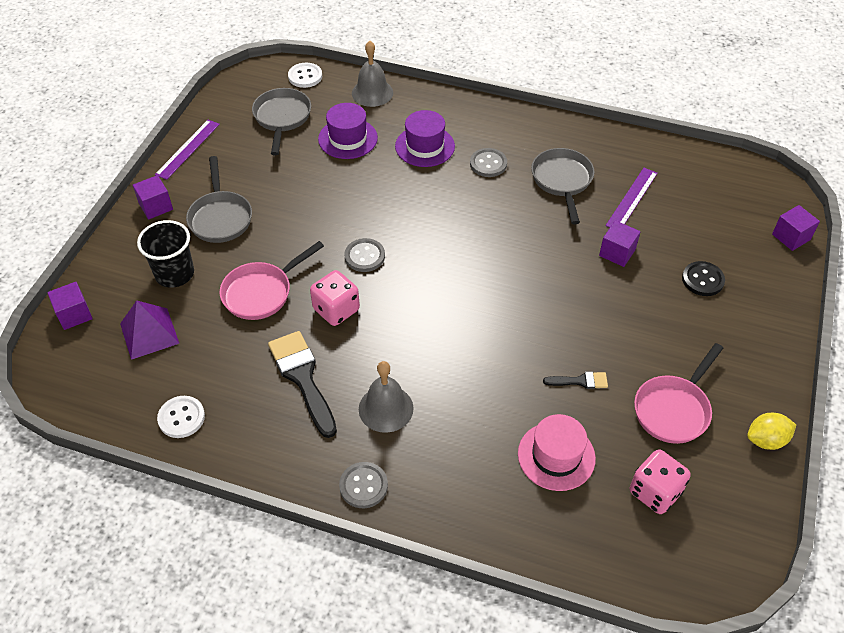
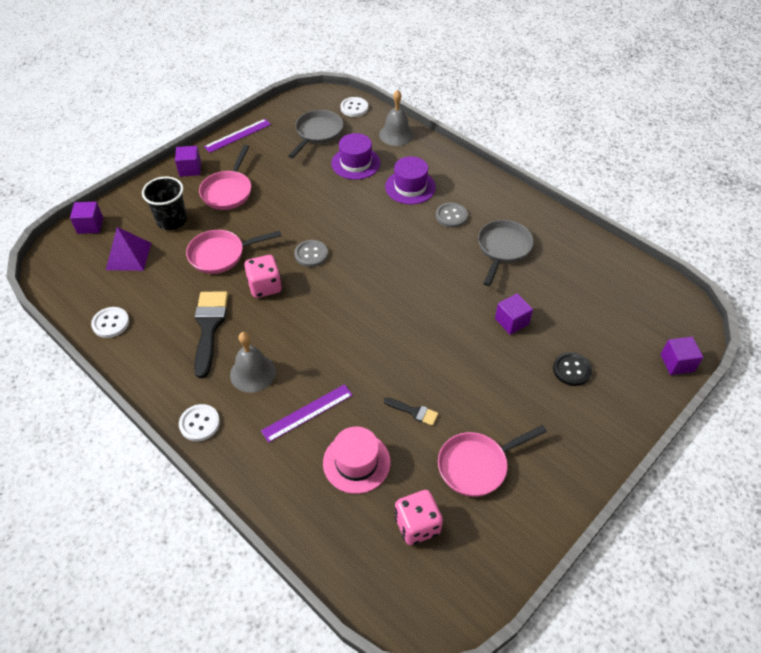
camera: 25 degrees right, 0 degrees up
(220, 217) = (228, 191): grey pan -> pink pan
(363, 486) = (199, 423): grey button -> white button
(632, 199) = (553, 283): purple ruler -> purple ruler (307, 413)
(766, 440) = (541, 524): yellow lemon -> none

